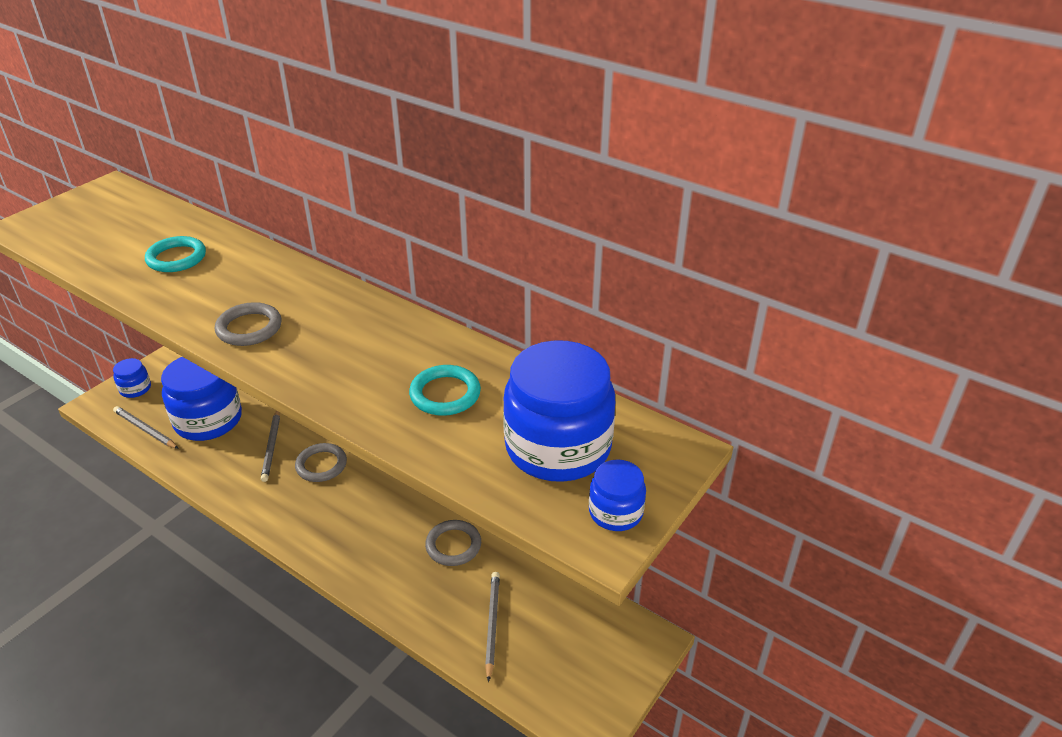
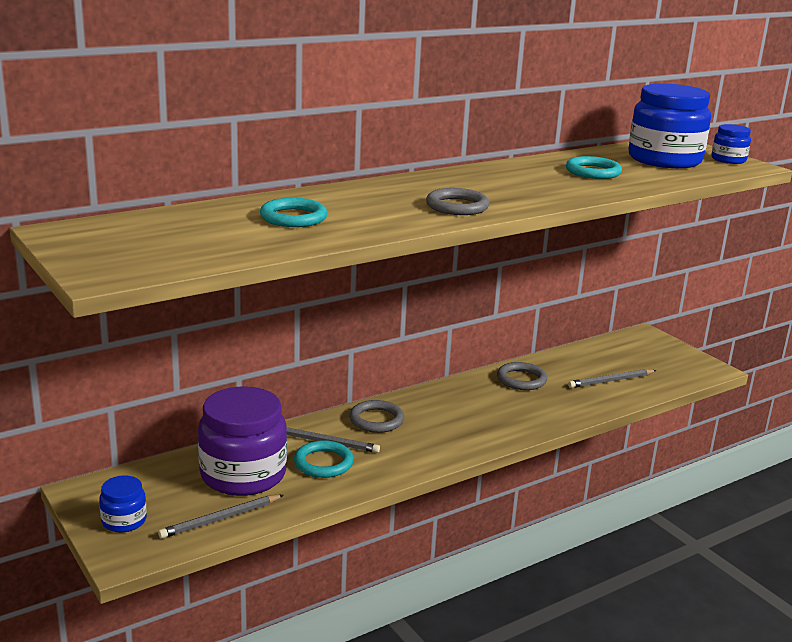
camera: 70 degrees left, 15 degrees down
(208, 420) = (243, 474): blue jar -> purple jar
(238, 455) = (323, 463): none -> turquoise ring
(492, 624) = (611, 381): grey pencil -> grey pencil turned 45 degrees counterclockwise

